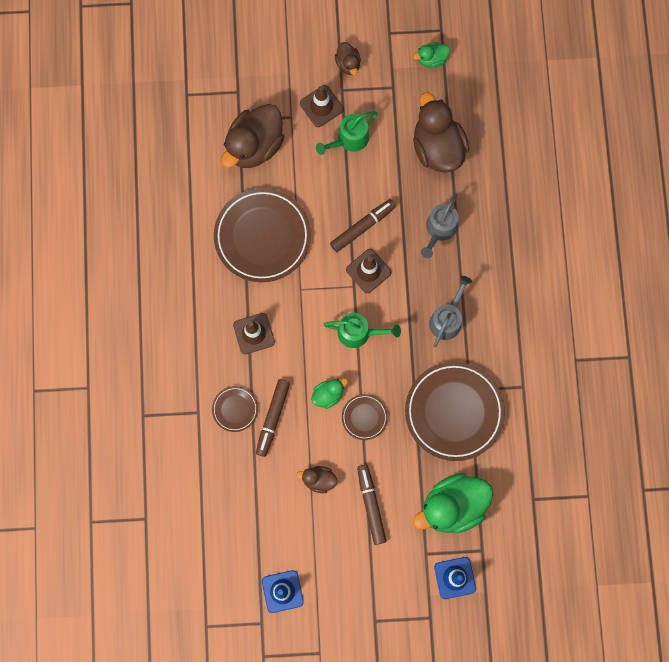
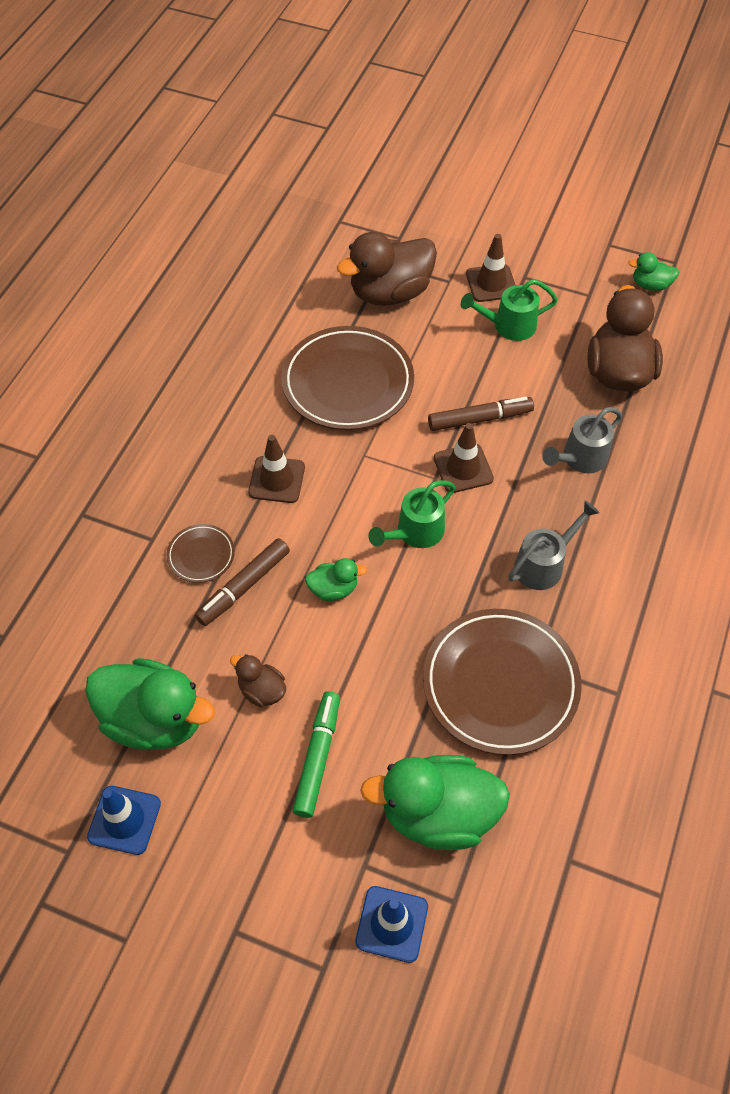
camera: 25 degrees right, 20 degrees down
(266, 526) = (155, 719): none -> green duck
(348, 64) = (544, 256): brown duck -> none
(359, 333) = (414, 533): green watering can -> green watering can turned 105 degrees clockwise
(364, 417) = (368, 637): brown plate -> none
(371, 505) = (318, 757): brown marker -> green marker

